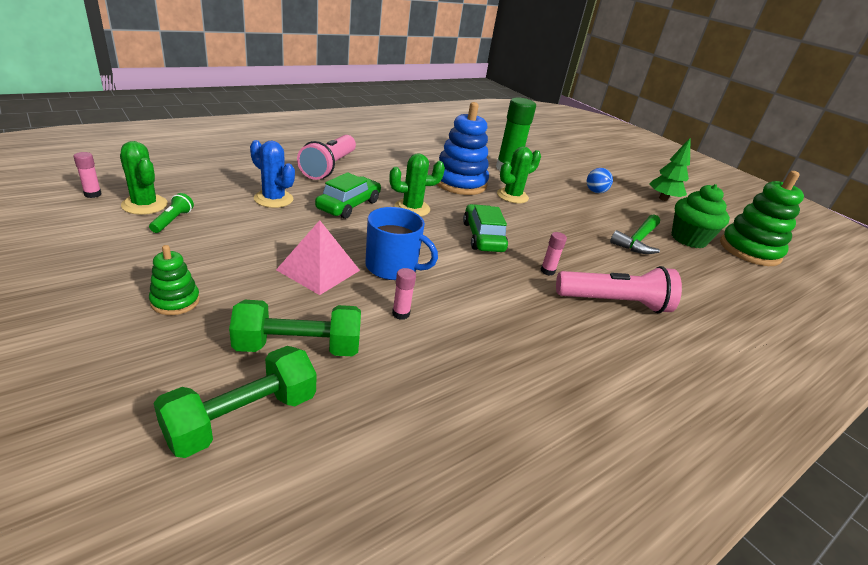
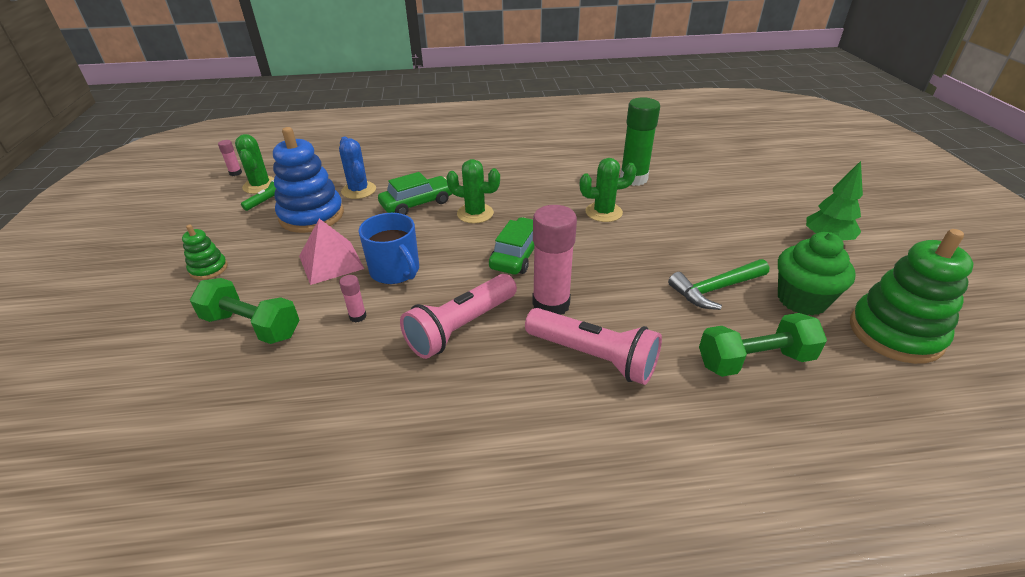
camera: 35 degrees right, 5 degrees up
(242, 417) = (166, 370): green dumbbell -> green dumbbell (754, 360)
(329, 167) = (438, 162): pink flashlight -> pink flashlight (461, 327)
(459, 183) = (556, 191): blue stacking toy -> blue stacking toy (311, 215)
(547, 271) = (551, 304): pink glue stick -> pink glue stick, size x2.26
(595, 192) = (726, 218): blue ball -> none

